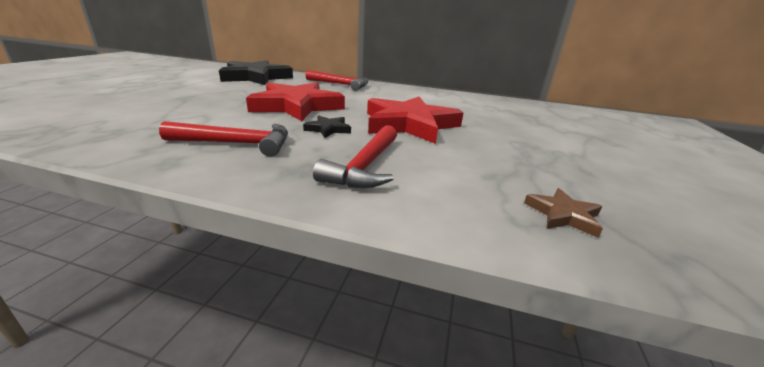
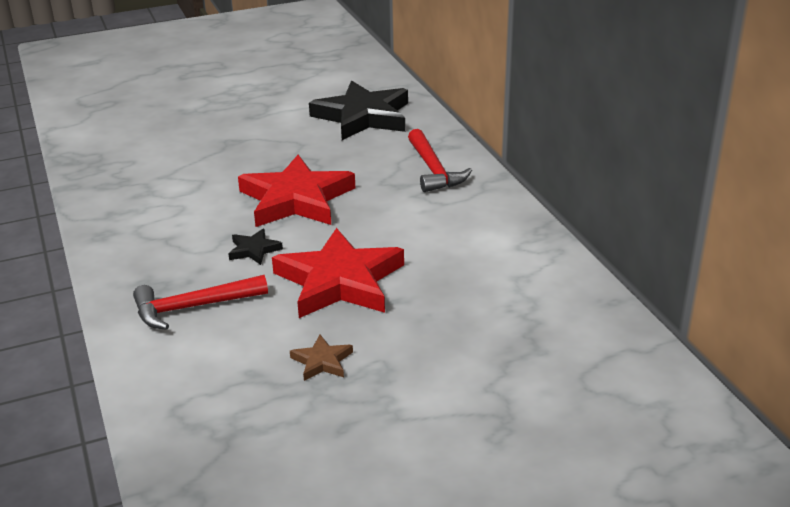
camera: 55 degrees right, 5 degrees up
(237, 144) = (163, 235): red hammer -> none
(563, 215) = (211, 428): brown star -> brown star (322, 361)

